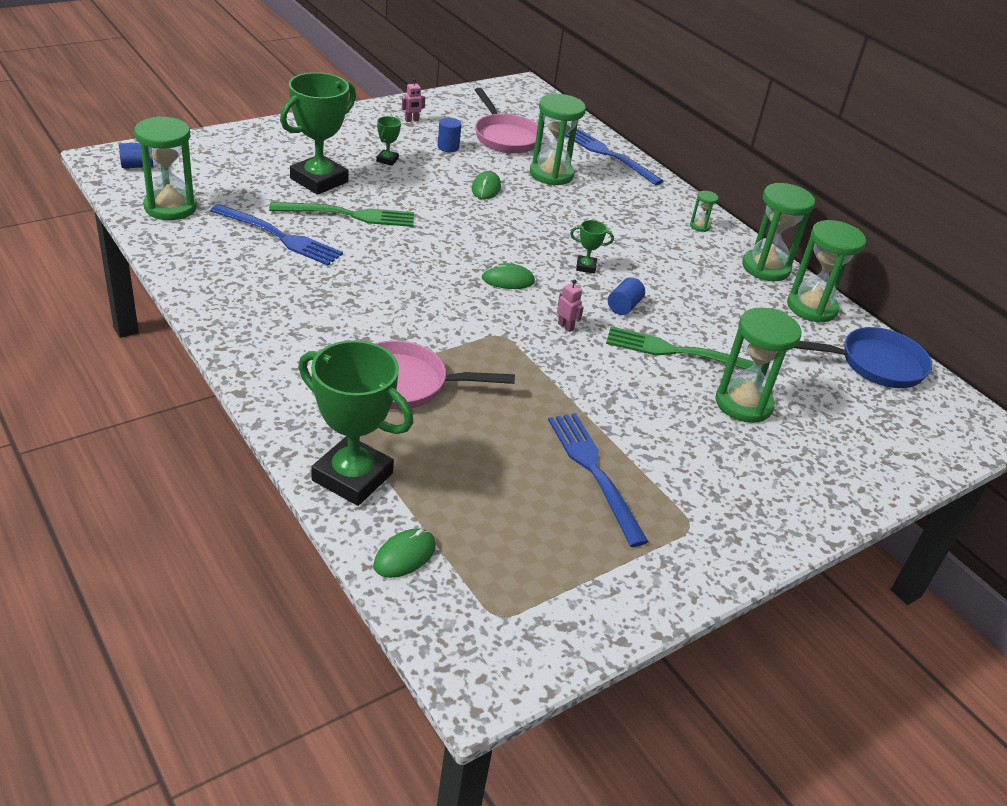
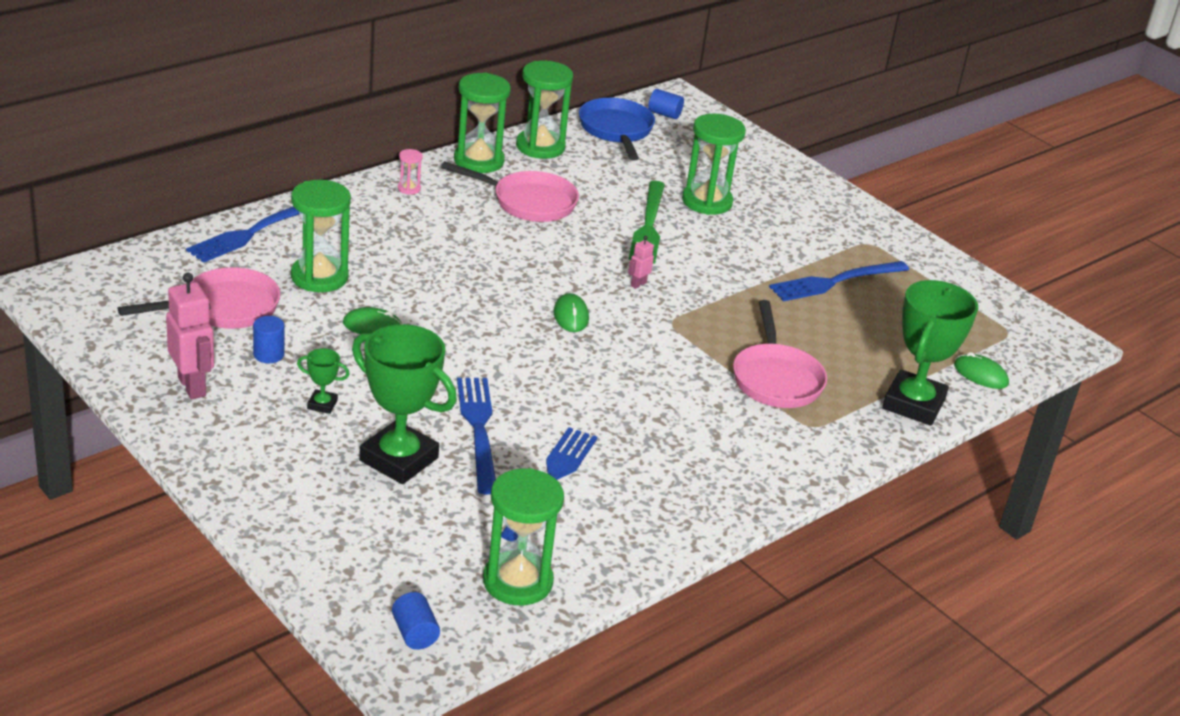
camera: 95 degrees left, 5 degrees down
(349, 215) = (478, 429): green fork -> blue fork
(412, 120) = (192, 386): pink robot -> pink robot, size x2.08
(586, 267) = (523, 266): green trophy -> none
(624, 306) = (587, 248): blue cylinder -> blue cylinder (664, 114)
(698, 285) = (528, 202): none -> pink pan
(699, 226) = (409, 188): green hourglass -> pink hourglass

